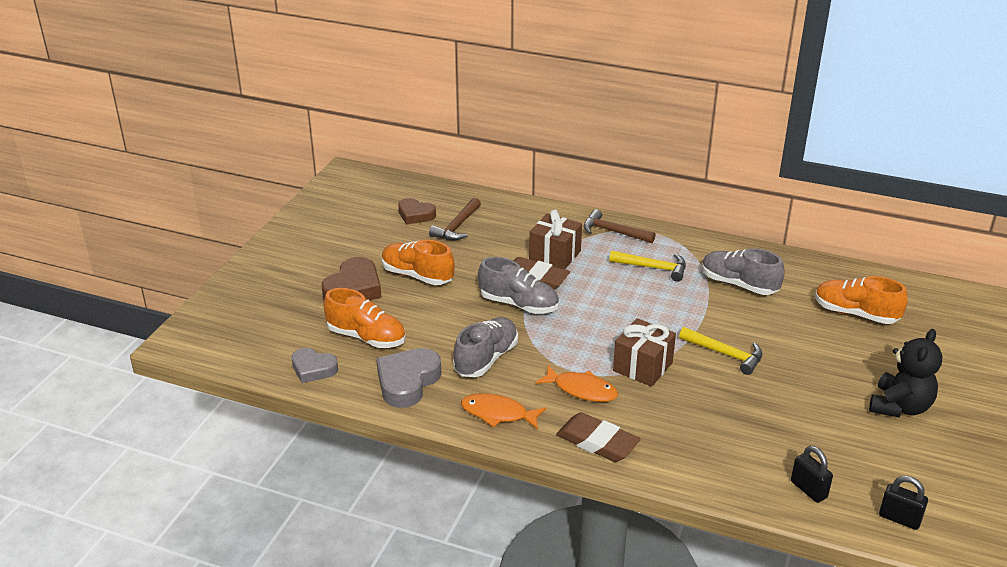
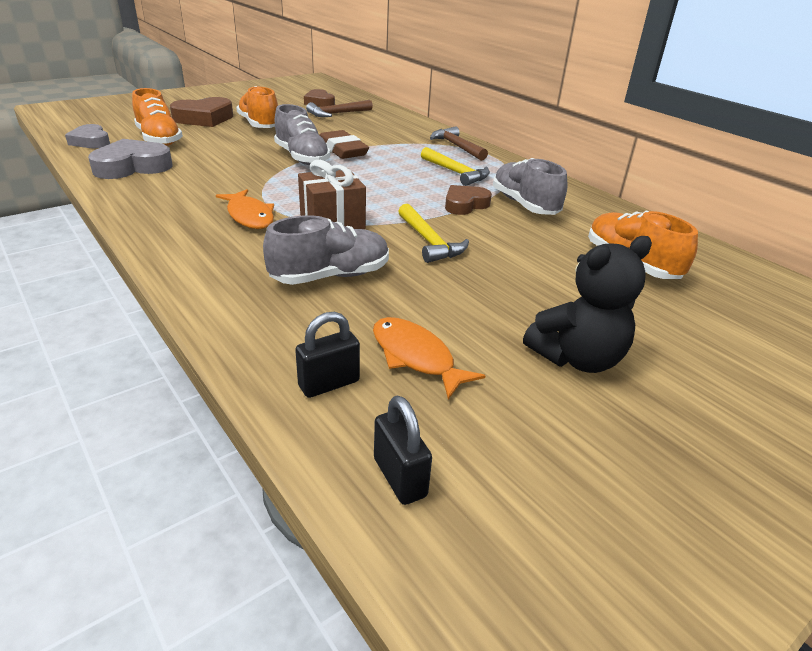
camera: 30 degrees right, 0 degrees up
(486, 359) = (214, 175): grey shoe -> grey shoe (330, 276)
(498, 413) = (154, 205): orange fish -> orange fish (416, 357)
(555, 255) = (383, 144): brown gift -> none
(597, 442) = (191, 252): brown eraser -> none
(702, 304) = (465, 204): none -> brown heart
(808, 489) = (329, 384): black padlock -> black padlock turned 60 degrees clockwise

